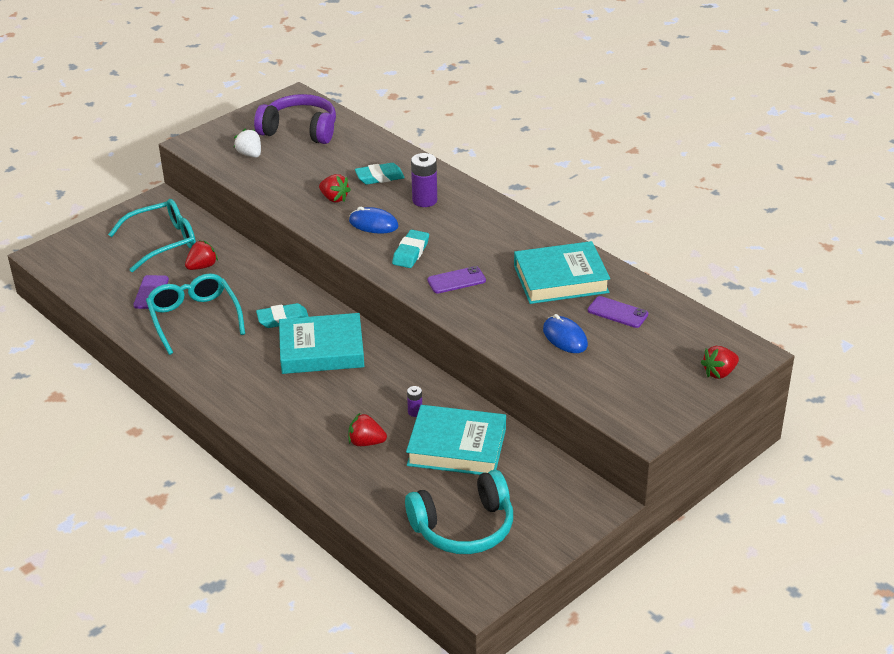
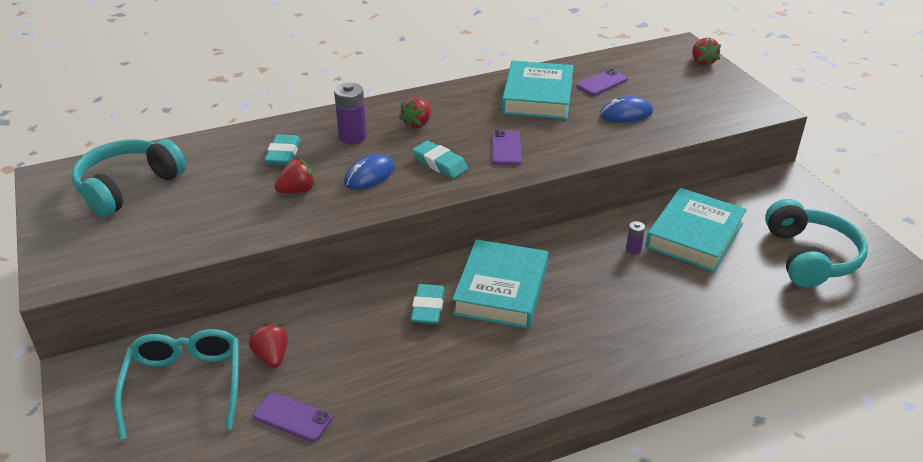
camera: 70 degrees left, 0 degrees up
(194, 318) = (377, 384): turquoise glasses -> none
(250, 154) = (140, 234): white strawberry -> none
(300, 130) = (128, 187): purple headphones -> turquoise headphones
(366, 442) = (670, 291): red strawberry -> red strawberry (417, 124)

